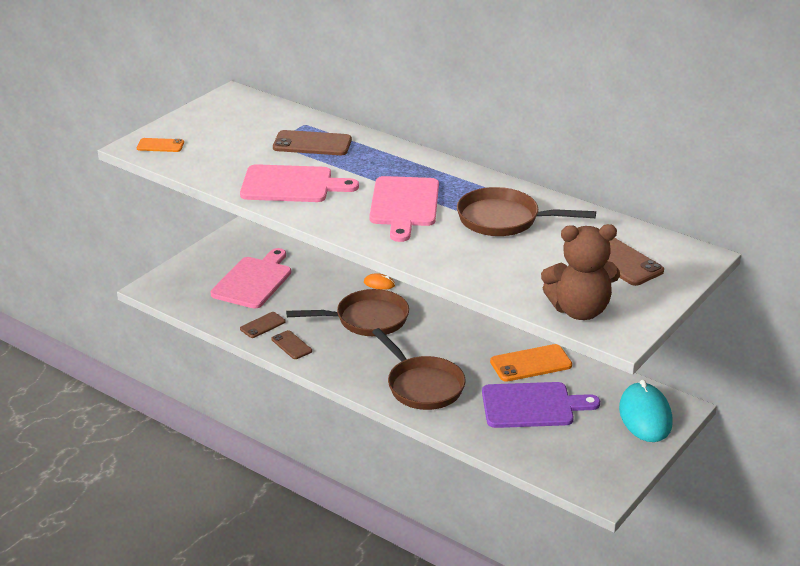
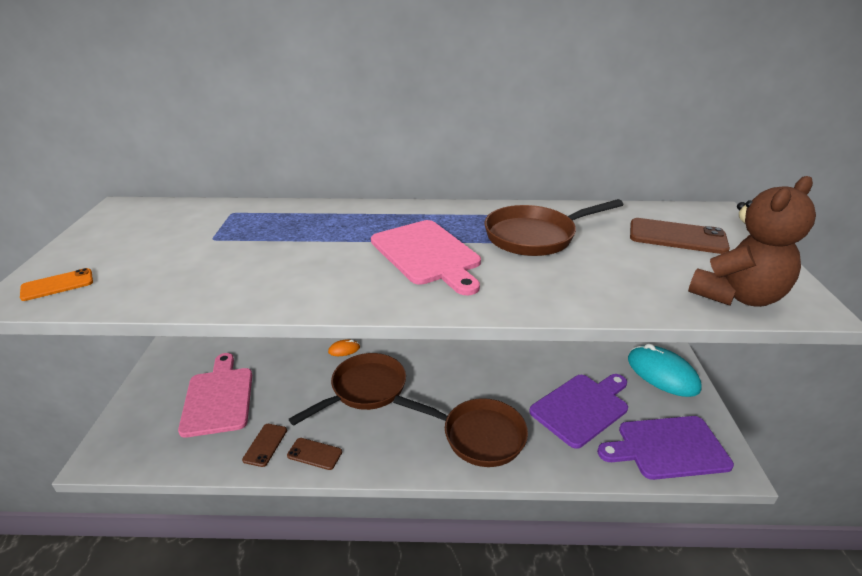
camera: 35 degrees left, 0 degrees up
(291, 185) = (279, 275): pink cutting board -> none
(312, 144) = (259, 227): brown phone -> none
(531, 363) = (536, 368): orange phone -> none
(567, 459) = (668, 448): none -> purple cutting board

